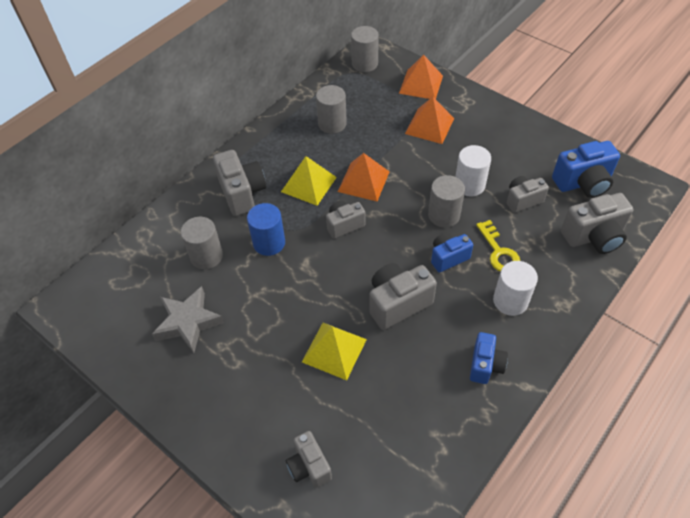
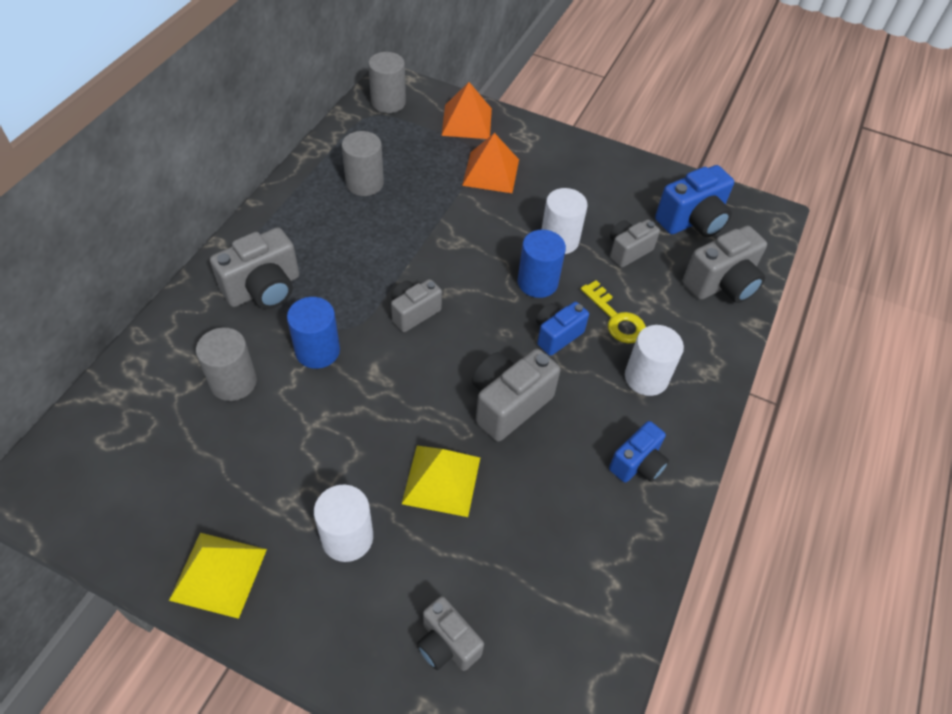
camera: 20 degrees left, 0 degrees up
(188, 322) = (228, 478): grey star -> none
(242, 193) = (264, 289): grey camera -> grey camera turned 90 degrees clockwise
(258, 378) = (347, 537): none -> white cylinder
(308, 184) = (352, 265): yellow pyramid -> yellow pyramid (218, 574)
(363, 181) = (424, 252): orange pyramid -> none
(444, 215) = (537, 282): grey cylinder -> blue cylinder
(485, 365) = (637, 464): blue camera -> blue camera turned 45 degrees clockwise

